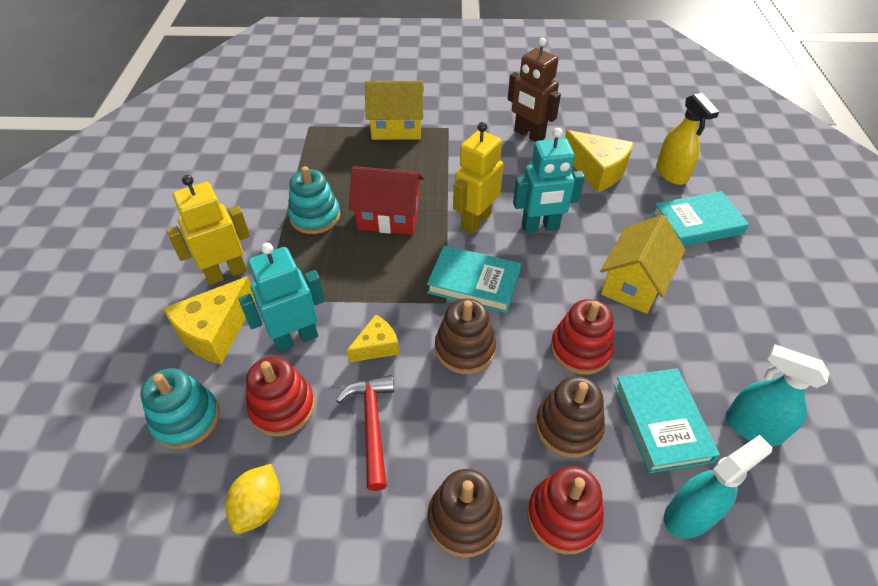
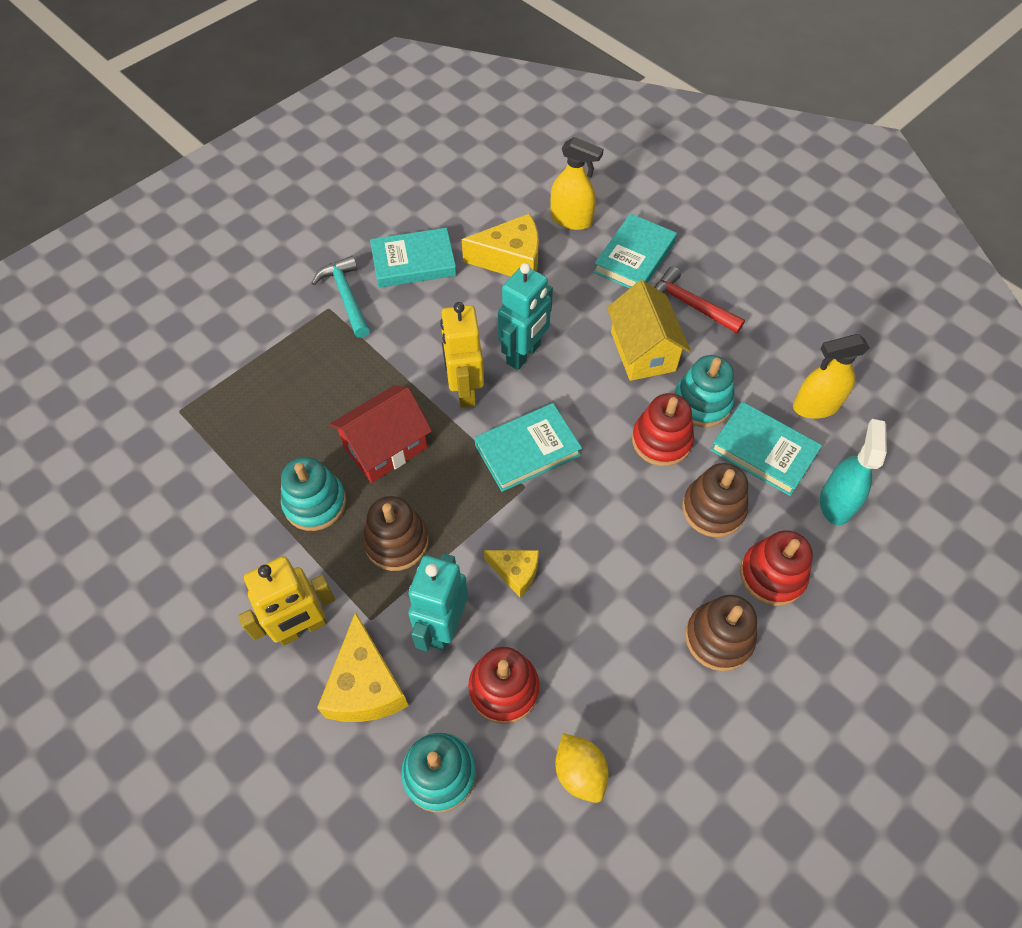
camera: 45 degrees left, 10 degrees up
(226, 273) = (302, 628): yellow robot -> yellow robot turned 135 degrees counterclockwise
(372, 425) = (586, 636): red hammer -> red hammer (690, 305)
(376, 346) = (516, 572): yellow cheese -> yellow cheese turned 105 degrees clockwise
(396, 128) = (277, 345): yellow house -> none
(465, 128) = (346, 296): none -> turquoise hammer
(465, 348) = (583, 513): brown stacking toy -> brown stacking toy (396, 541)
(529, 135) = (413, 262): brown robot -> turquoise book
(644, 349) = (702, 403): none -> turquoise stacking toy
(752, 427) = (815, 406): turquoise spray bottle -> yellow spray bottle

